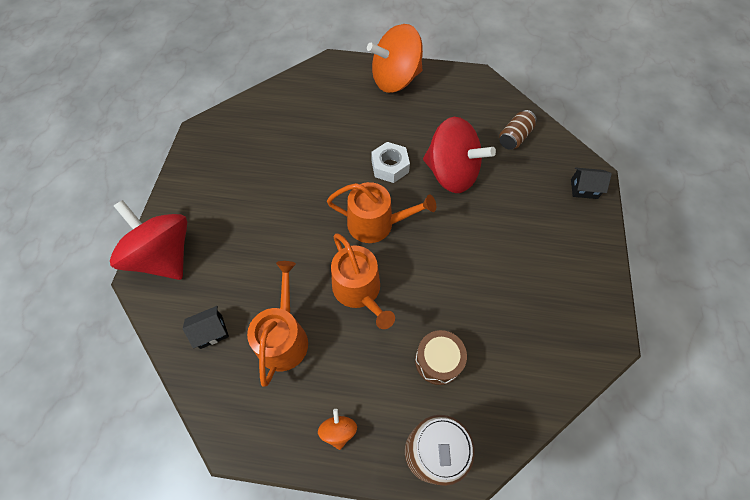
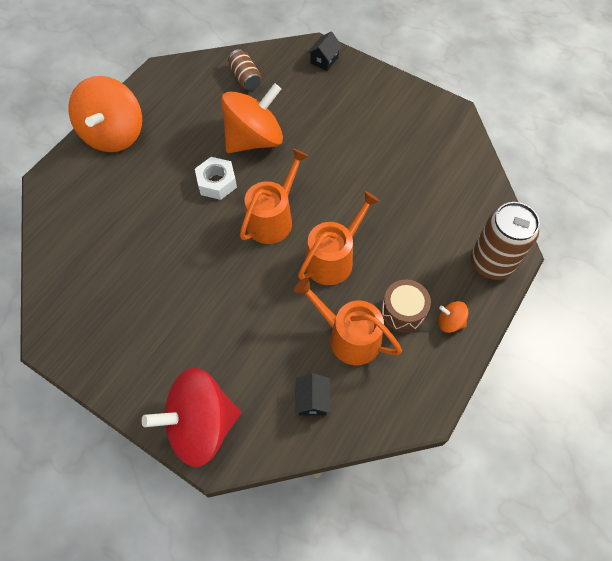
camera: 65 degrees left, 0 degrees up
(359, 291) = (333, 259): orange watering can -> orange watering can turned 45 degrees counterclockwise
(438, 361) = (423, 227): brown drum -> brown drum (403, 311)
(451, 173) = (254, 139): red spinning top -> orange spinning top

